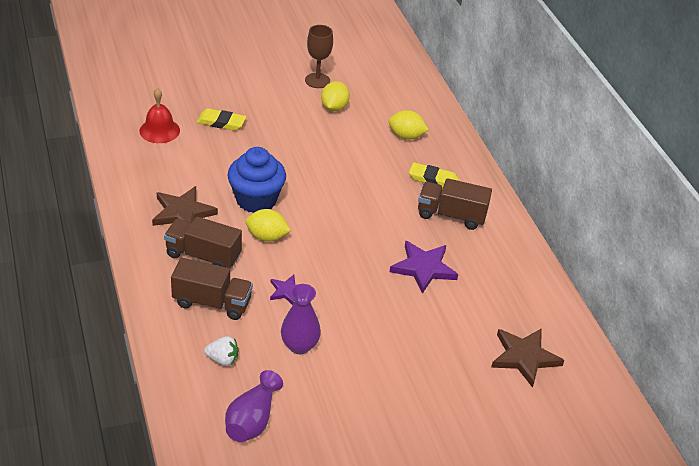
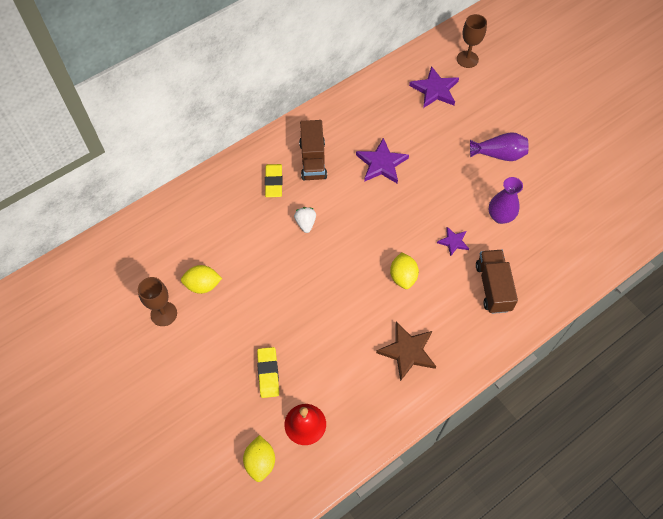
camera: 105 degrees left, 20 degrees up
(203, 256) = (448, 314): brown truck -> none
(222, 360) = (541, 258): white strawberry -> white strawberry (305, 223)
(252, 420) = (578, 222): purple vase -> purple vase (499, 154)
(256, 200) = (363, 301): blue cupcake -> none
(406, 136) = (222, 216): yellow lemon -> yellow lemon (260, 462)
(524, 357) = (435, 90): brown star -> purple star
(572, 414) = (467, 59): none -> brown goblet

